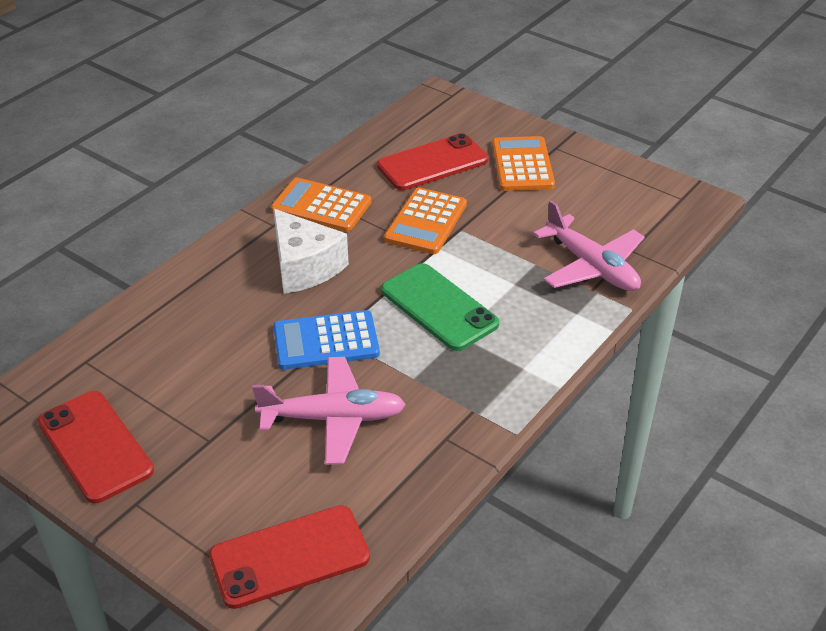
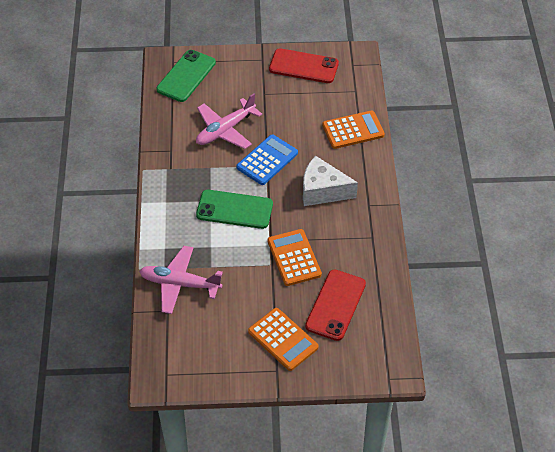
camera: 140 degrees right, 10 degrees up
(289, 557) = (186, 76): red phone -> green phone
(321, 206) = (359, 232): orange calculator -> orange calculator (353, 130)

